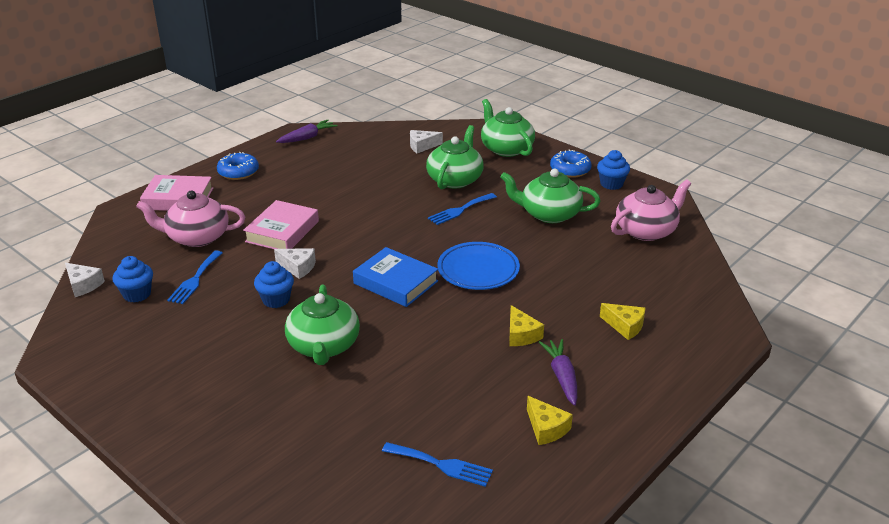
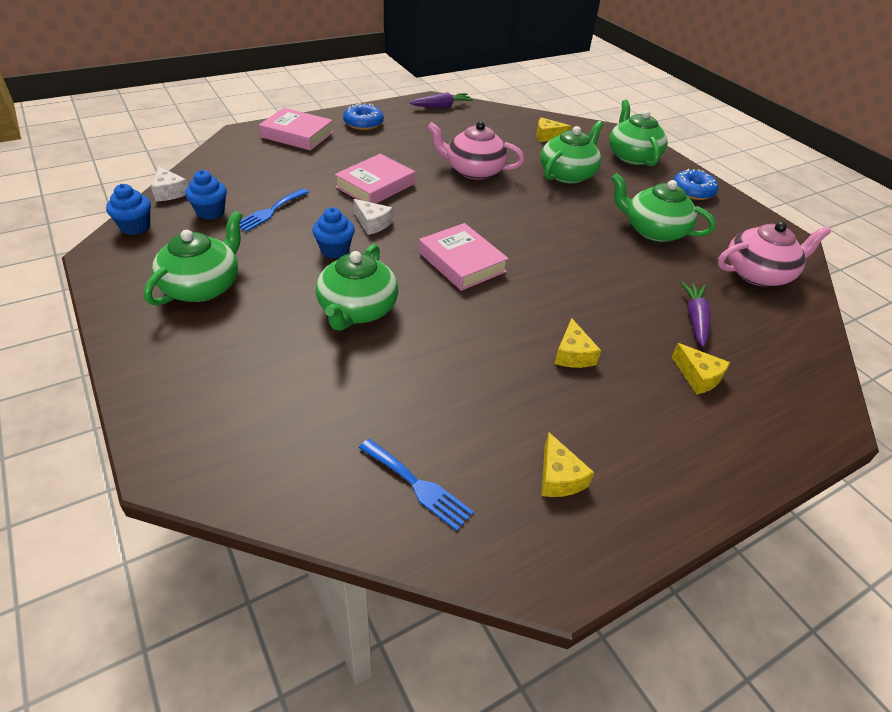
camera: 15 degrees right, 10 degrees up
(171, 362) = (203, 286): none -> green teapot
(196, 237) = (294, 173): pink teapot -> pink teapot (473, 170)
(395, 282) = (461, 262): blue book -> pink book
(422, 146) = (548, 136): white cheese -> yellow cheese
(460, 210) = (560, 205): blue fork -> none
(478, 270) = (554, 271): blue plate -> none
(562, 377) = (601, 417): purple carrot -> purple carrot (695, 319)
(611, 184) = (734, 215): blue cupcake -> blue cupcake (135, 227)

